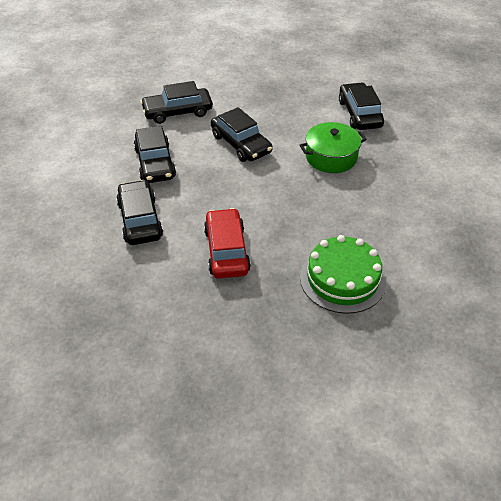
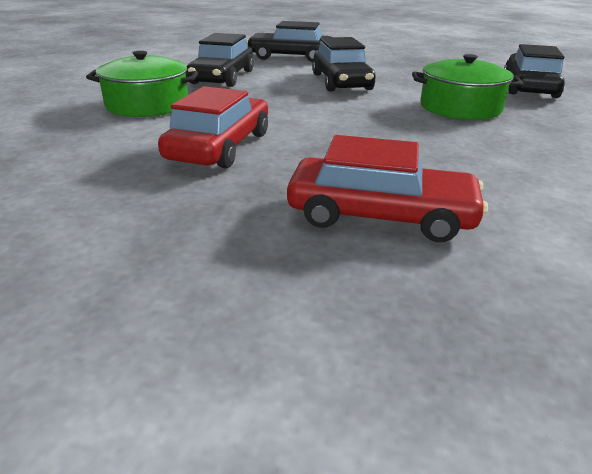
camera: 25 degrees right, 15 degrees down
(140, 220) = (147, 105): black car -> green pot
(342, 279) = (380, 215): green cake -> red car

